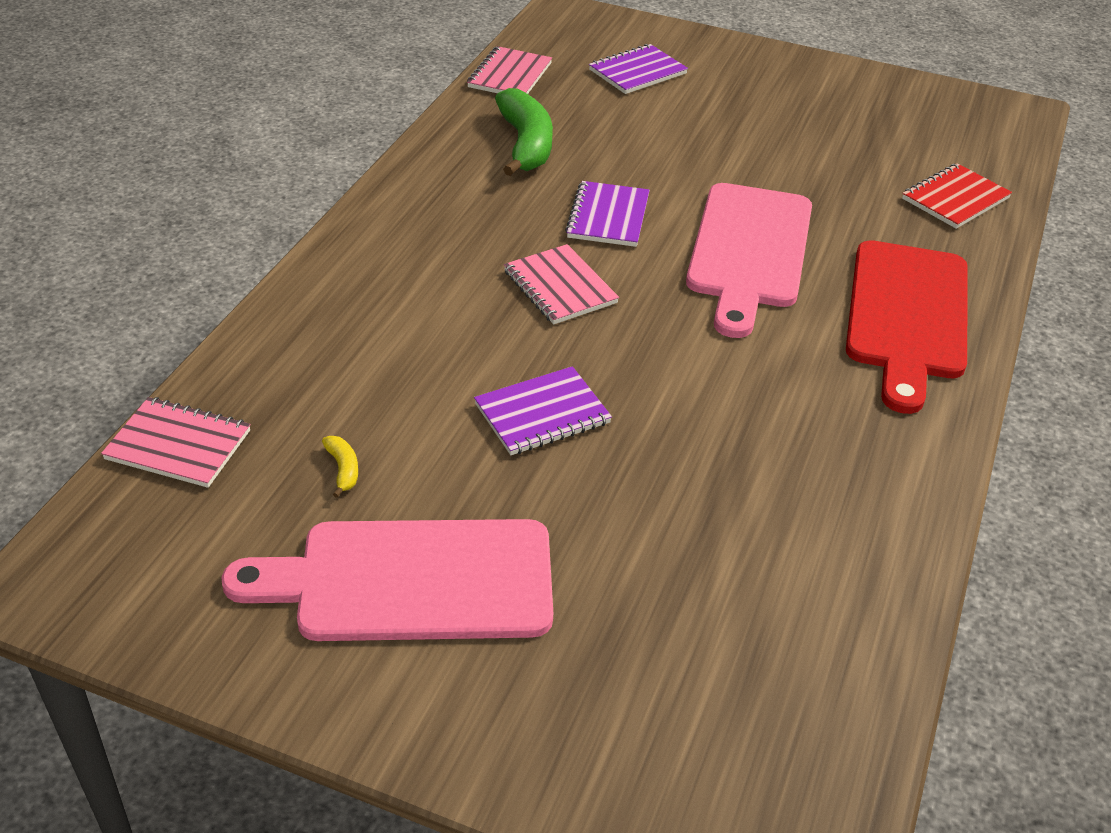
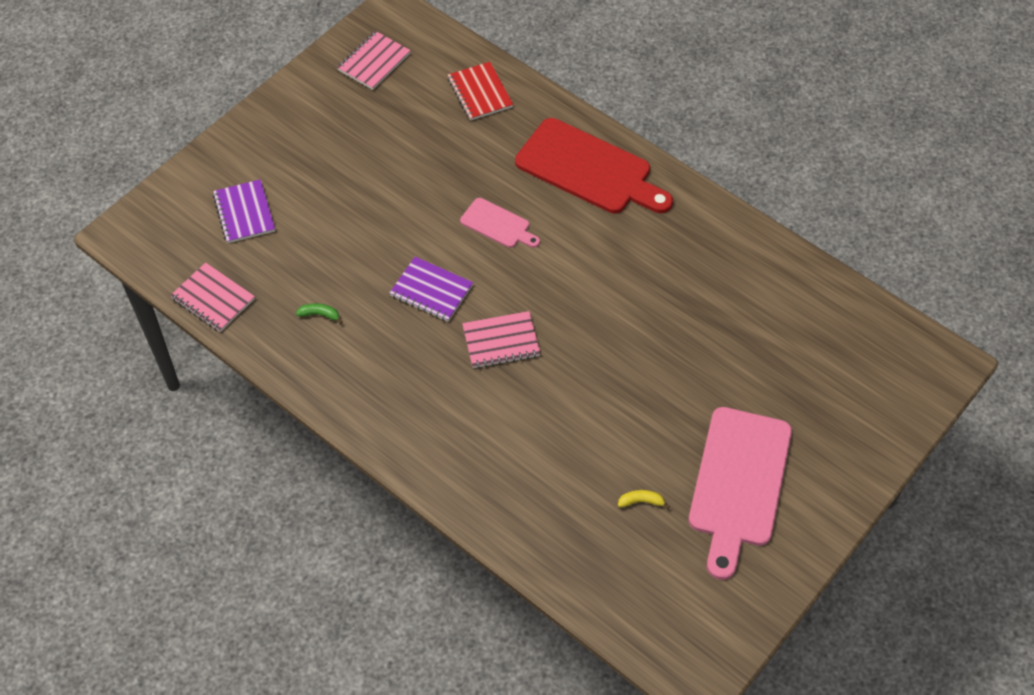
camera: 70 degrees left, 15 degrees up
(178, 445) = (594, 591): pink notebook -> pink notebook (374, 62)
(526, 144) = (320, 314): green banana -> green banana, size x0.42
(542, 414) = (621, 385): purple notebook -> none
(749, 251) = (497, 224): pink cutting board -> pink cutting board, size x0.50

